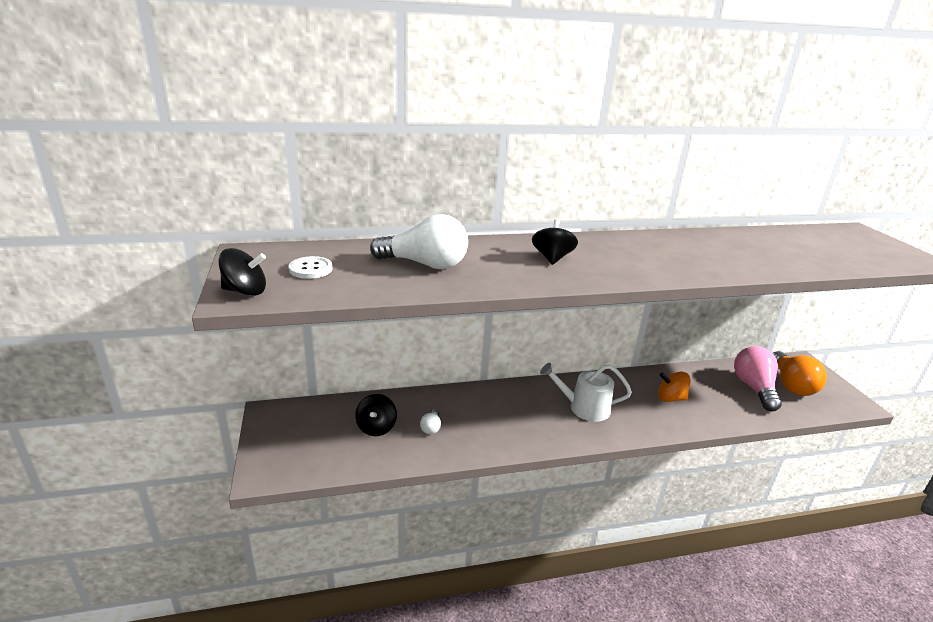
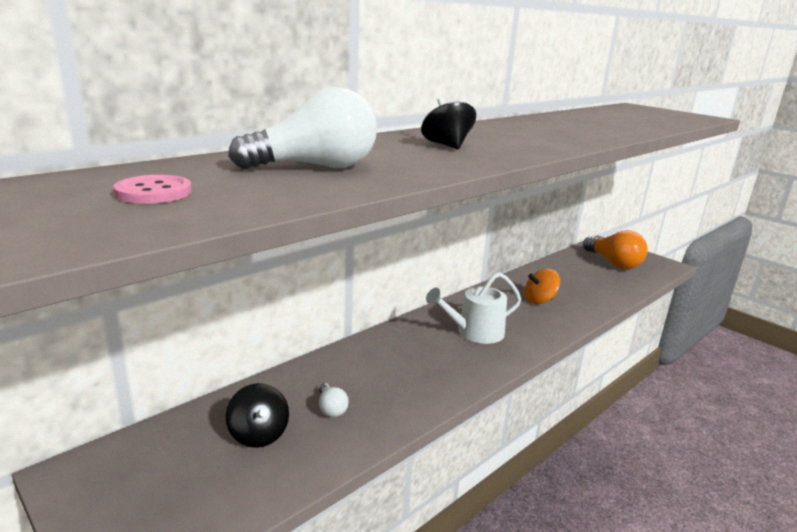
camera: 30 degrees left, 5 degrees down
(245, 291) = (68, 233): black spinning top -> none
(310, 269) = (154, 192): white button -> pink button
(754, 388) = (592, 273): pink light bulb -> none

